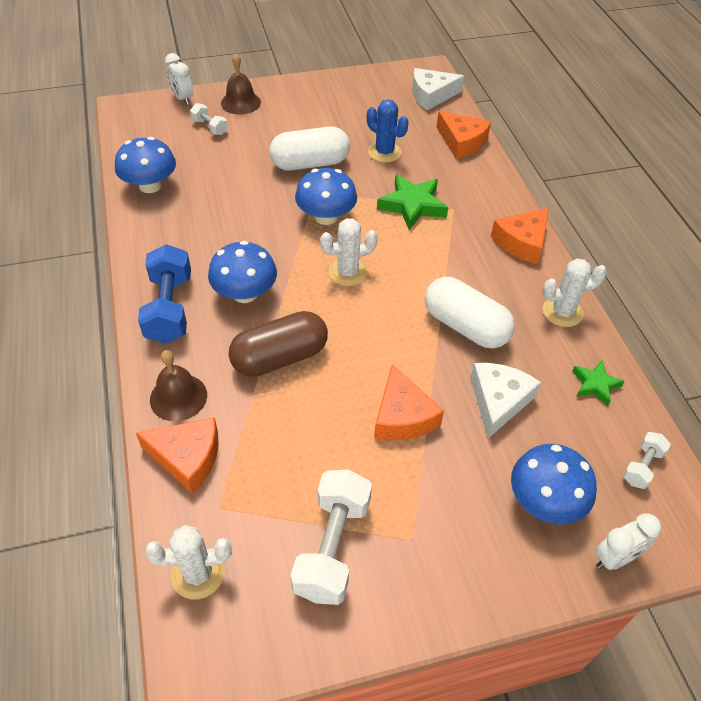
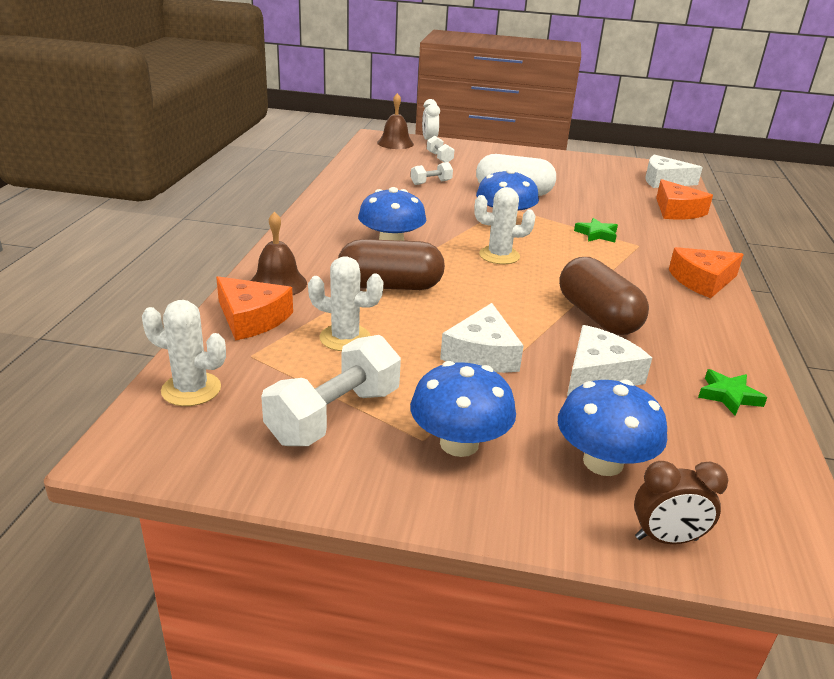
camera: 25 degrees right, 20 degrees down
(150, 185) = (362, 174): blue mushroom -> blue mushroom (459, 443)
(169, 308) = (317, 236): blue dumbbell -> none
(240, 102) = (477, 152): brown bell -> brown bell (395, 143)
(384, 152) = (591, 201): blue cactus -> none
(402, 416) = (482, 354): orange cheese -> white cheese
(412, 205) = (596, 234): green star -> green star, size x0.59
(465, 326) = (597, 316): white capsule -> brown capsule
(562, 312) = (720, 336): white cactus -> white cactus (345, 338)
(615, 558) = (666, 539): white clock -> brown clock
(642, 466) = (753, 476): white dumbbell -> white dumbbell (431, 182)

